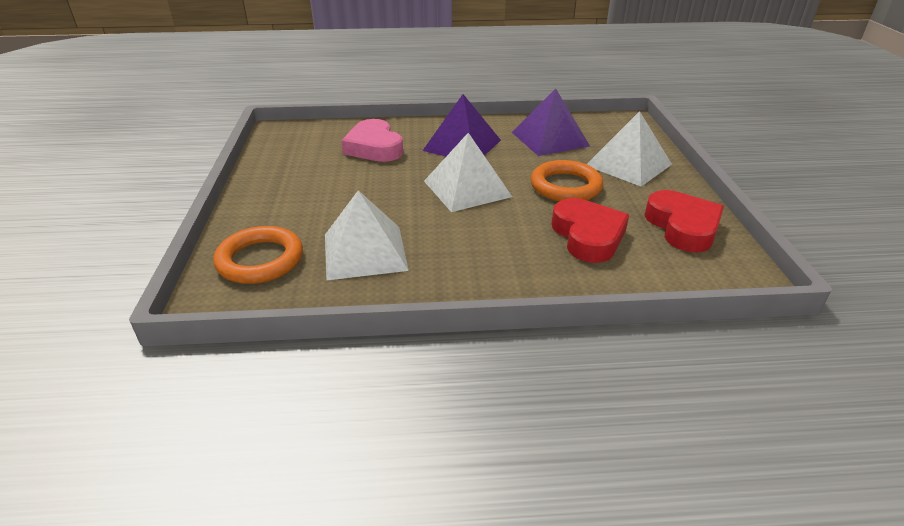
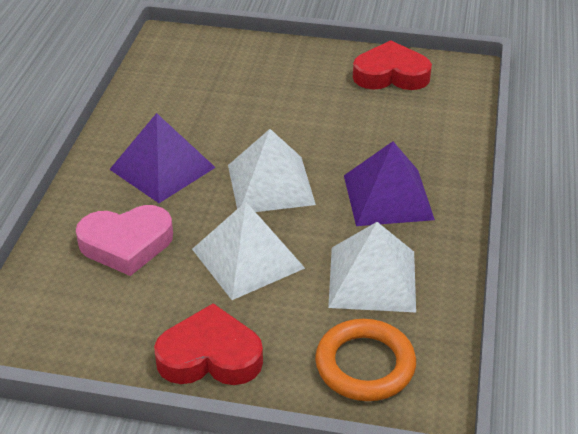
camera: 75 degrees left, 5 degrees up
(550, 139) = (183, 101): purple pyramid -> purple pyramid (387, 197)
(565, 186) = (295, 118): orange ring -> none
(588, 236) = (389, 129): red heart -> red heart (210, 356)
(628, 165) = (269, 68): white pyramid -> white pyramid (248, 258)

